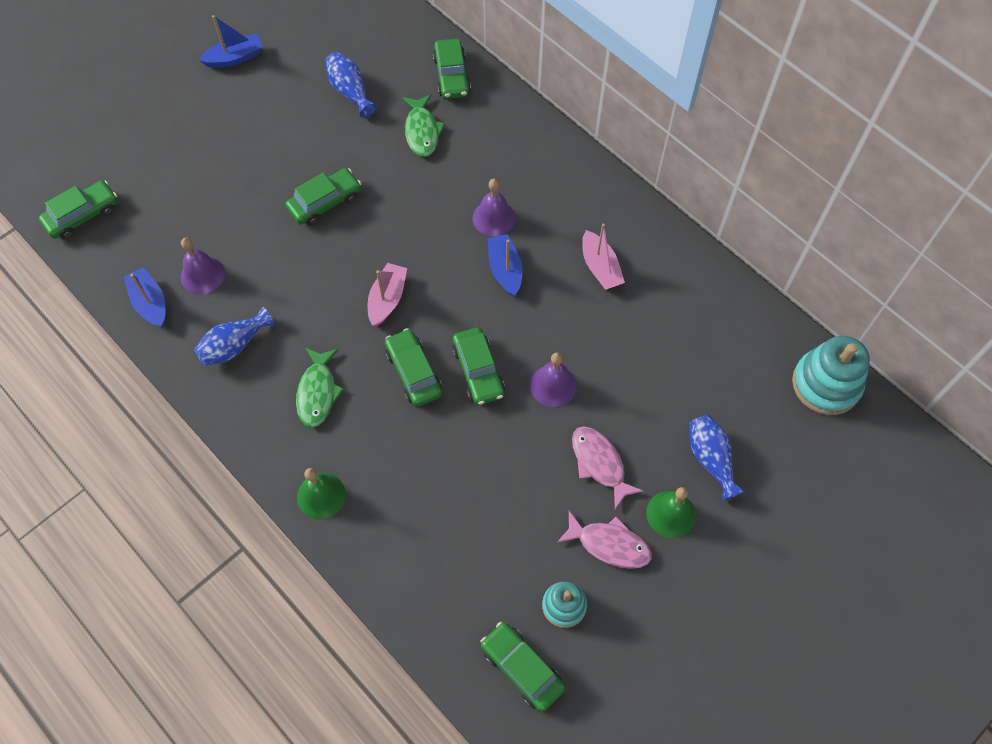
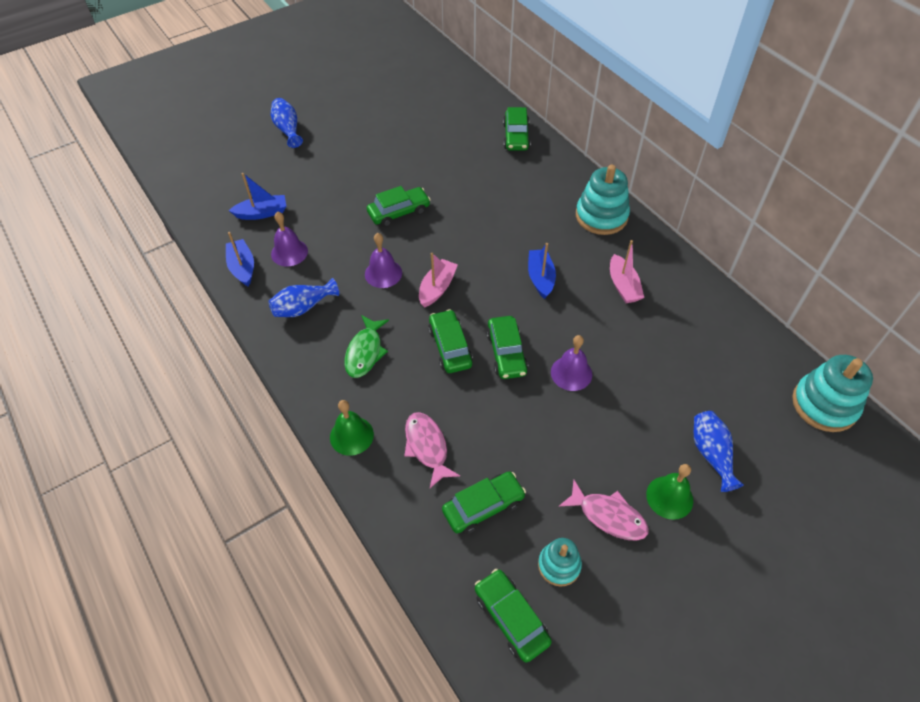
camera: 10 degrees right, 10 degrees down
(82, 215) = (206, 200): green car -> green car (483, 506)
(235, 58) = (348, 108): blue boat -> blue boat (262, 213)
(350, 91) = (433, 139): blue vase -> blue vase (288, 130)
(422, 131) = (486, 171): green fish -> none
(494, 218) = (536, 239): purple bell -> purple bell (383, 273)
(566, 177) = (601, 216): none -> turquoise stacking toy
(599, 463) = (606, 443): pink fish -> pink fish (427, 447)

